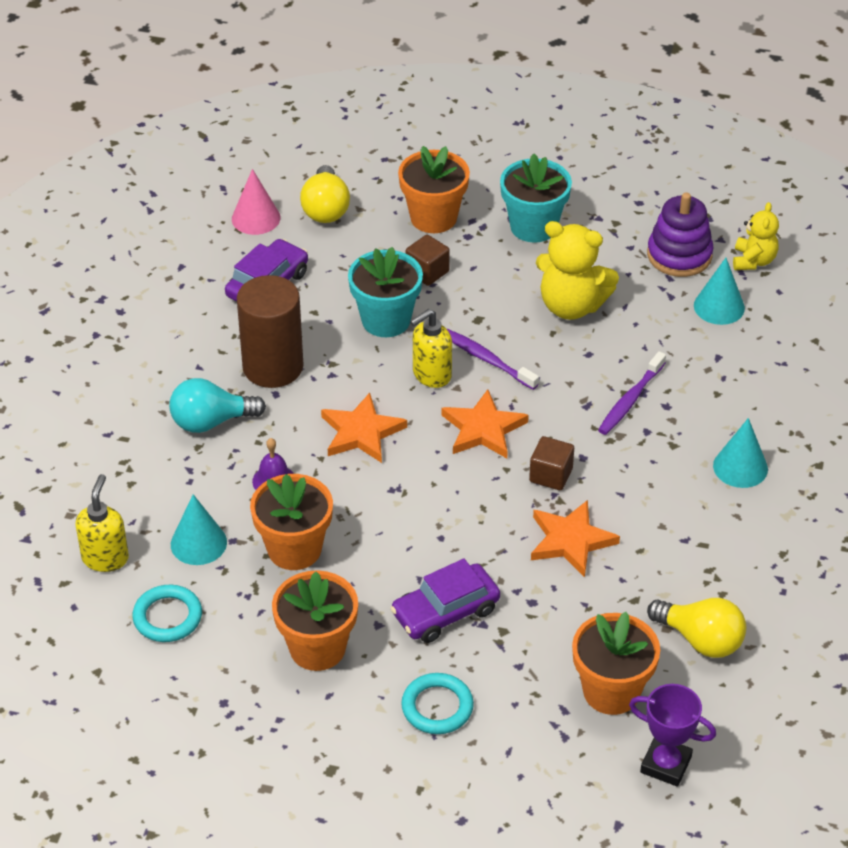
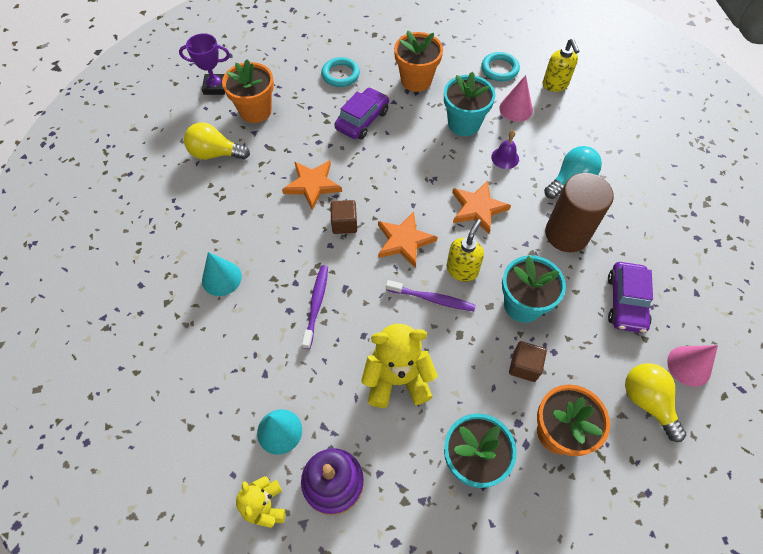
camera: 155 degrees right, 15 degrees up
(198, 543) = (516, 109): turquoise cone -> pink cone
(294, 549) = (464, 124): orange flower pot -> turquoise flower pot

